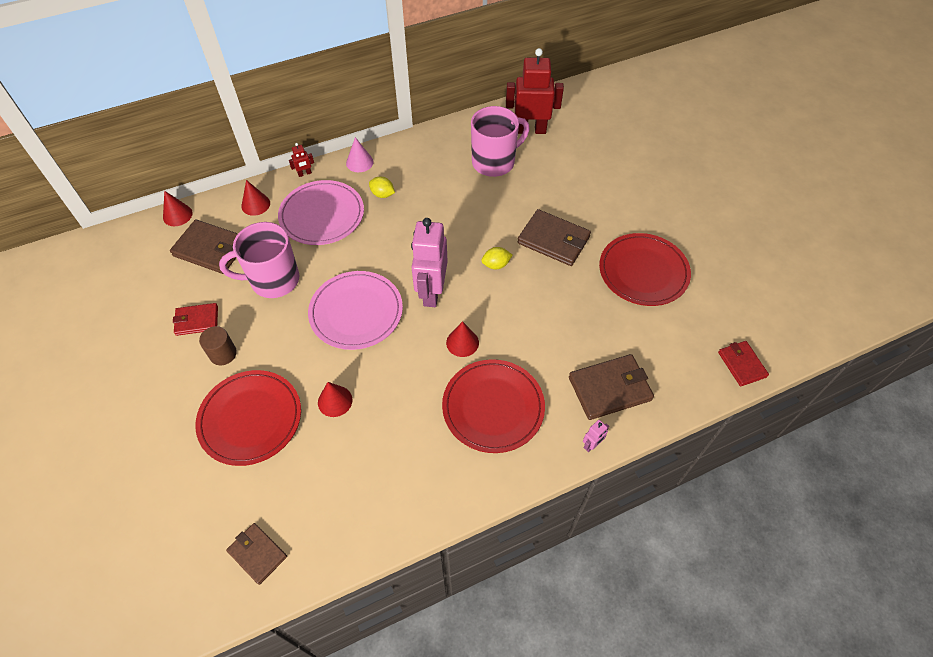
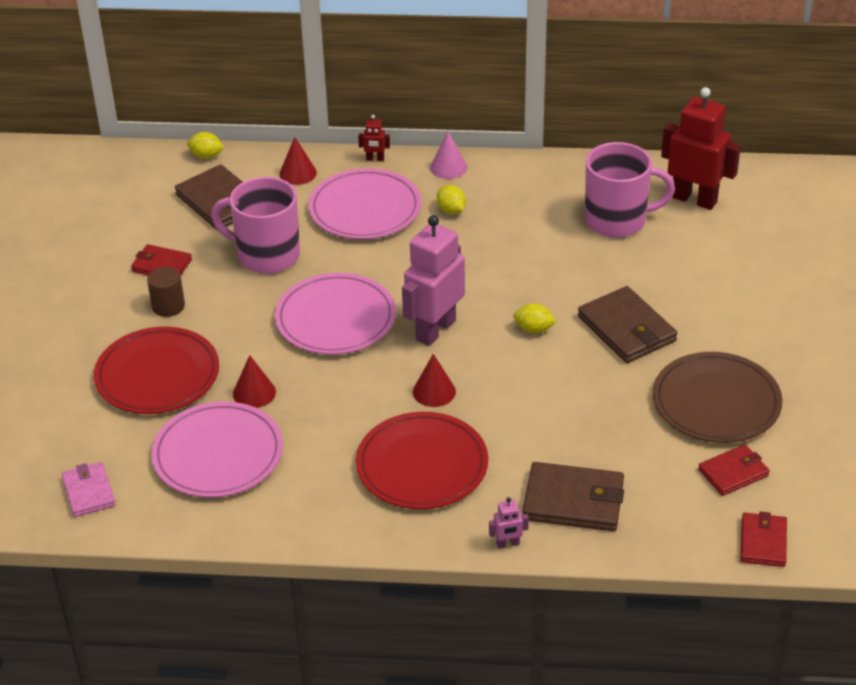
camera: 30 degrees right, 15 degrees down
(177, 215) = (206, 156): red cone -> yellow lemon
(257, 554) = (88, 492): brown wallet -> pink wallet
(340, 468) = (218, 454): none -> pink plate
(643, 272) = (716, 402): red plate -> brown plate
(689, 320) = (733, 472): none -> red wallet

